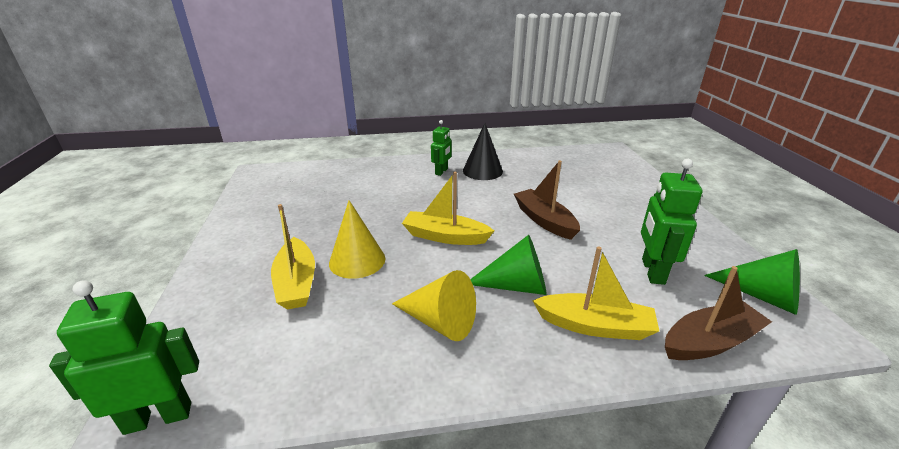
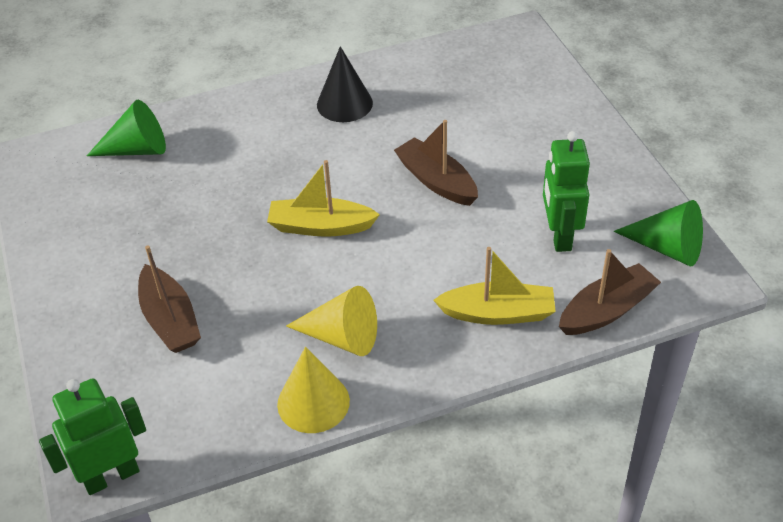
camera: 10 degrees left, 15 degrees up
(296, 283) = (170, 320): yellow boat -> brown boat
(357, 260) = (227, 279): yellow cone -> yellow cone (313, 402)
(441, 171) = (288, 114): green robot -> none
(516, 286) = (413, 280): green cone -> green cone (137, 149)

